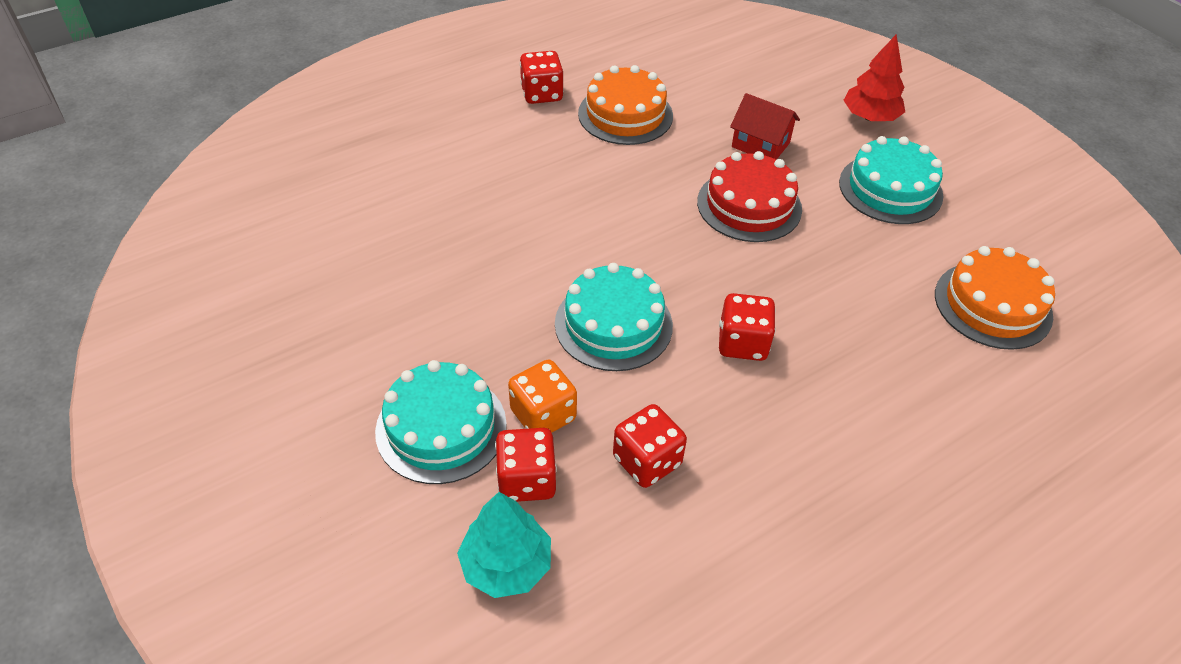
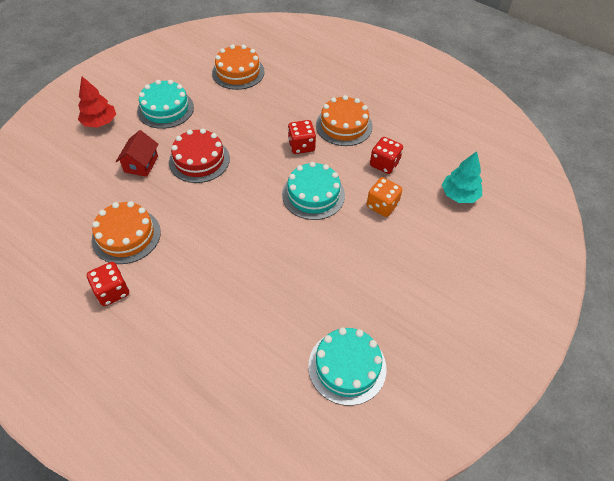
camera: 110 degrees left, 5 degrees up
(441, 427) = (412, 242): turquoise cake -> turquoise cake (347, 366)
(526, 480) = (418, 201): red dice -> none
(784, 431) = (344, 125): none -> orange cake

